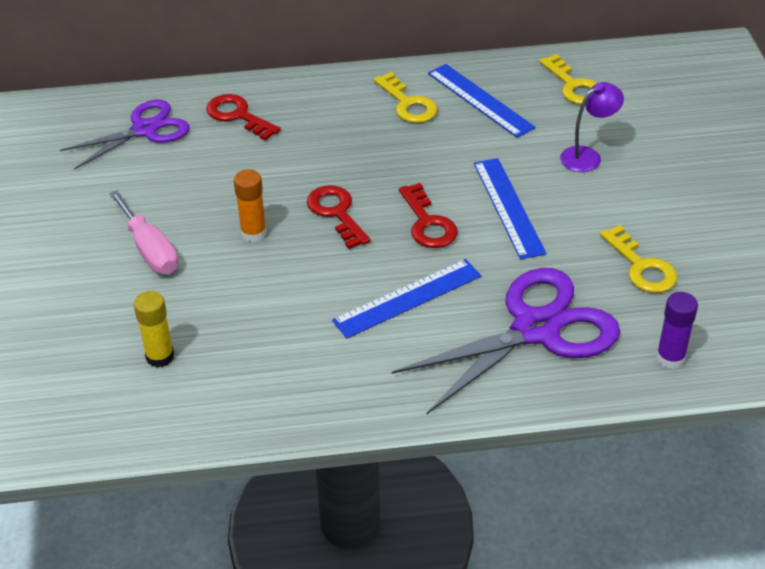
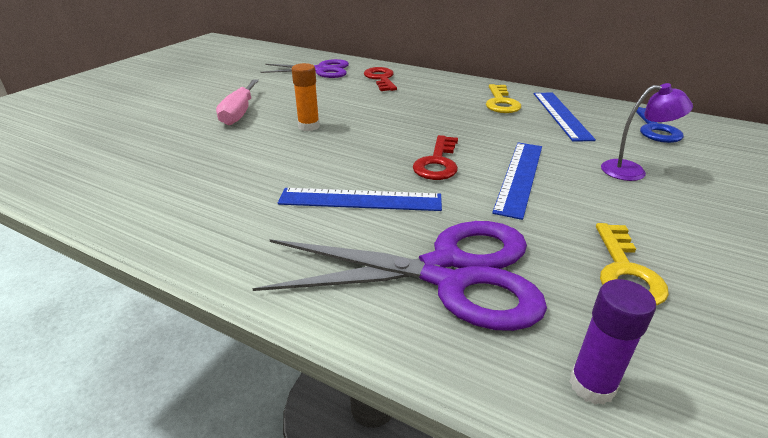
camera: 35 degrees right, 10 degrees down
(160, 356) = (152, 161): yellow glue stick -> none
(336, 213) = (377, 135): red key -> none
(574, 86) = (656, 129): yellow key -> blue key

